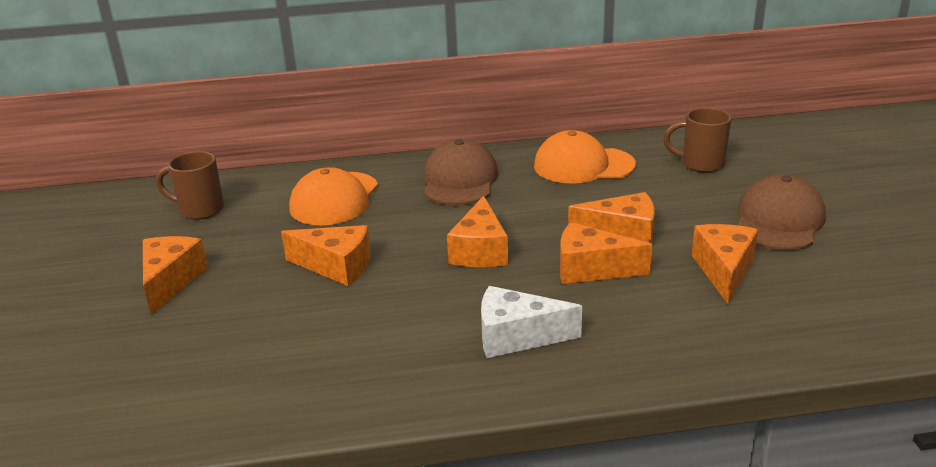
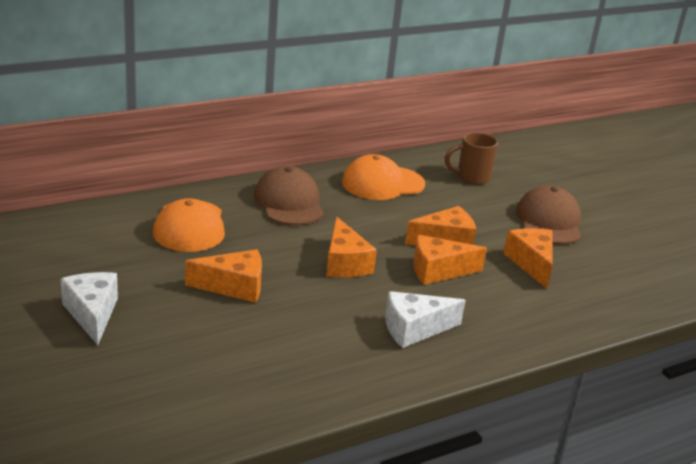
camera: 25 degrees left, 0 degrees up
(170, 281) = (92, 314): orange cheese -> white cheese
(200, 210) = (68, 245): brown mug -> none

